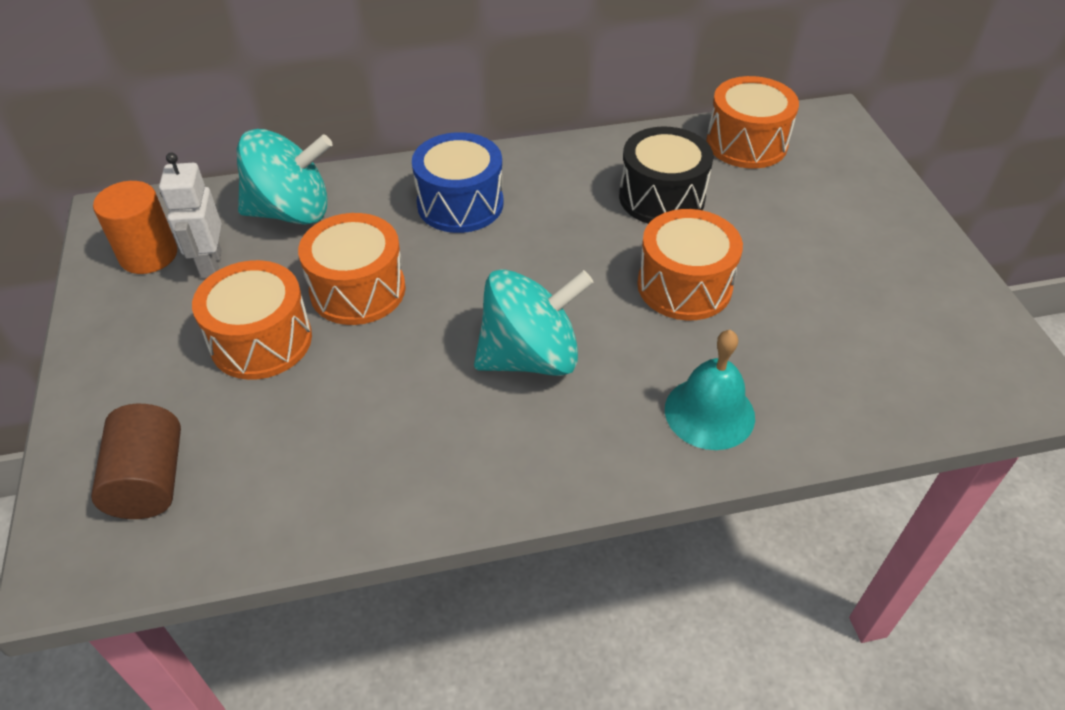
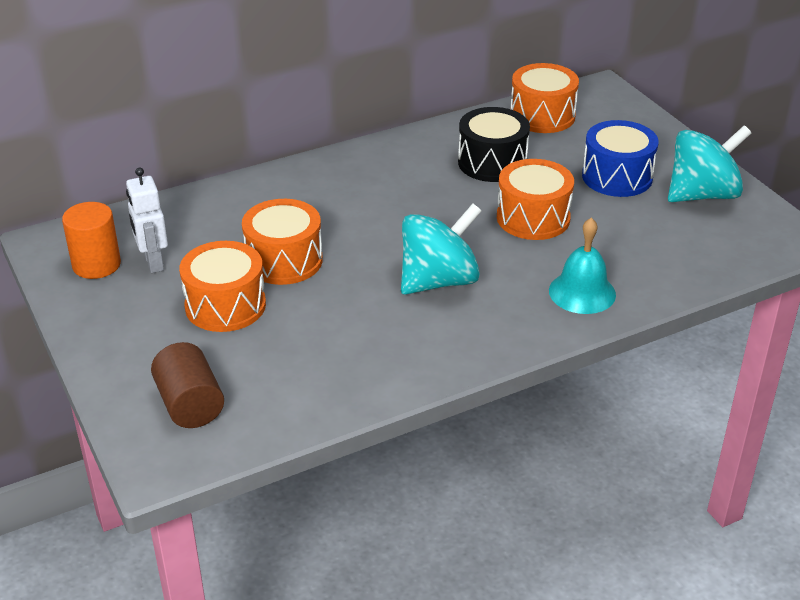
camera: 15 degrees left, 10 degrees down
(291, 212) = (199, 216): turquoise spinning top -> turquoise spinning top (702, 194)
(460, 204) = (335, 190): blue drum -> blue drum (617, 177)

